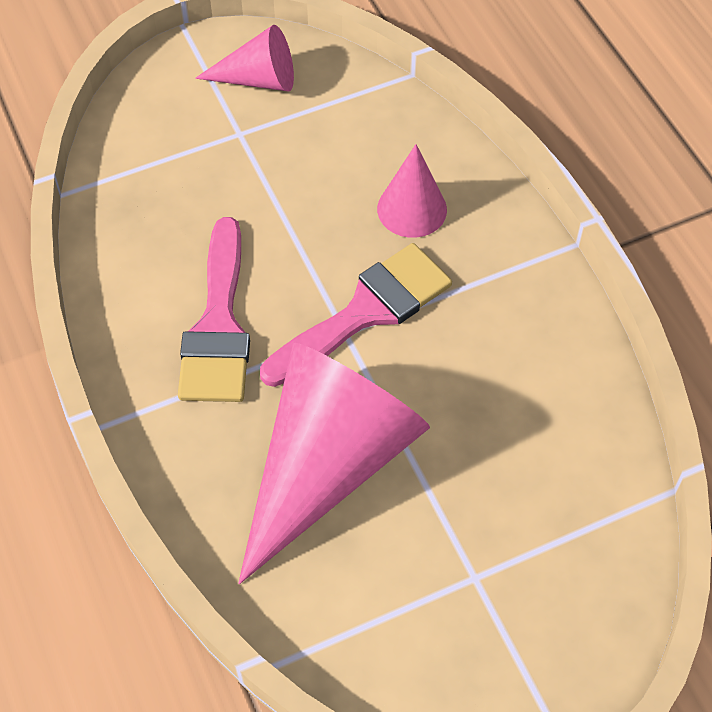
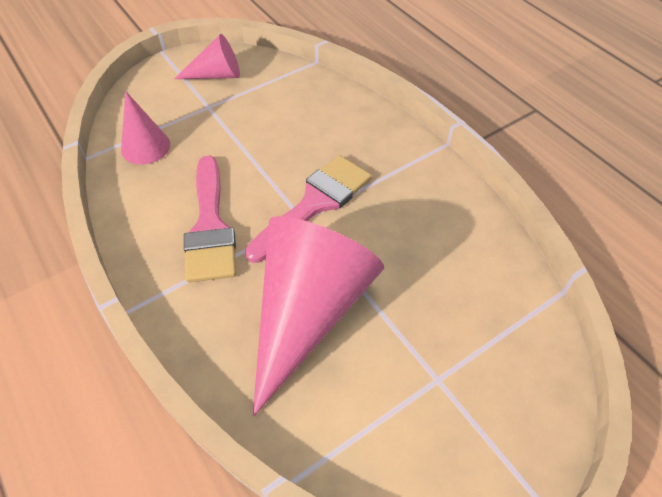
camera: 10 degrees left, 5 degrees down
(412, 209) = (333, 136): pink cone -> pink cone (145, 147)

